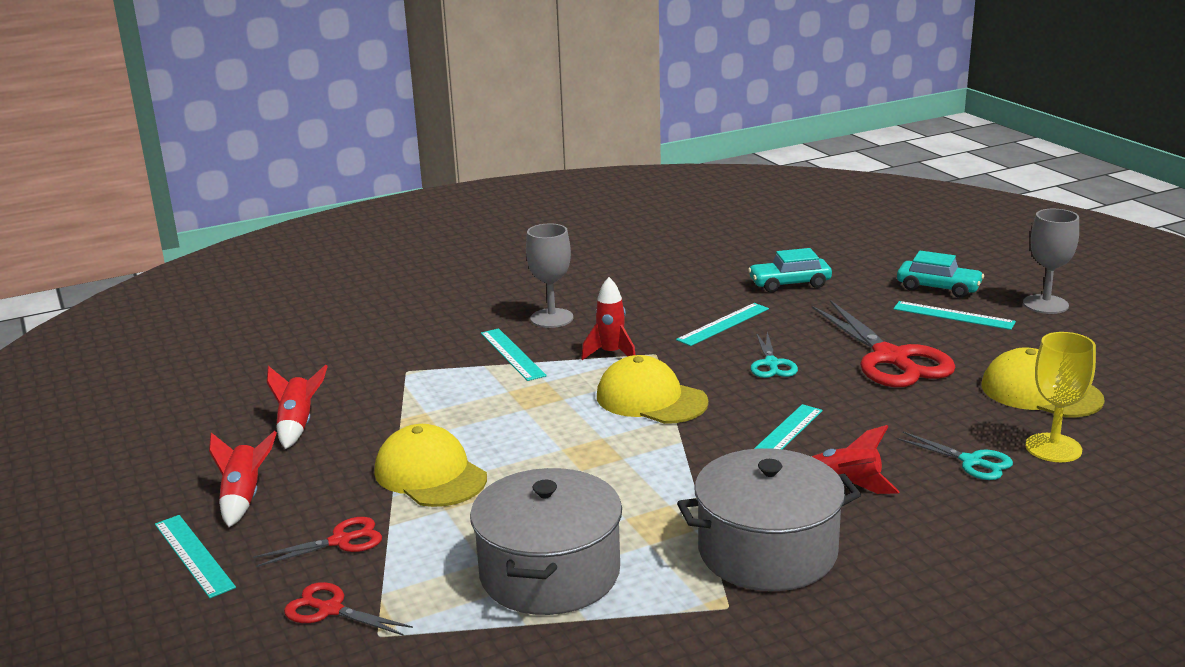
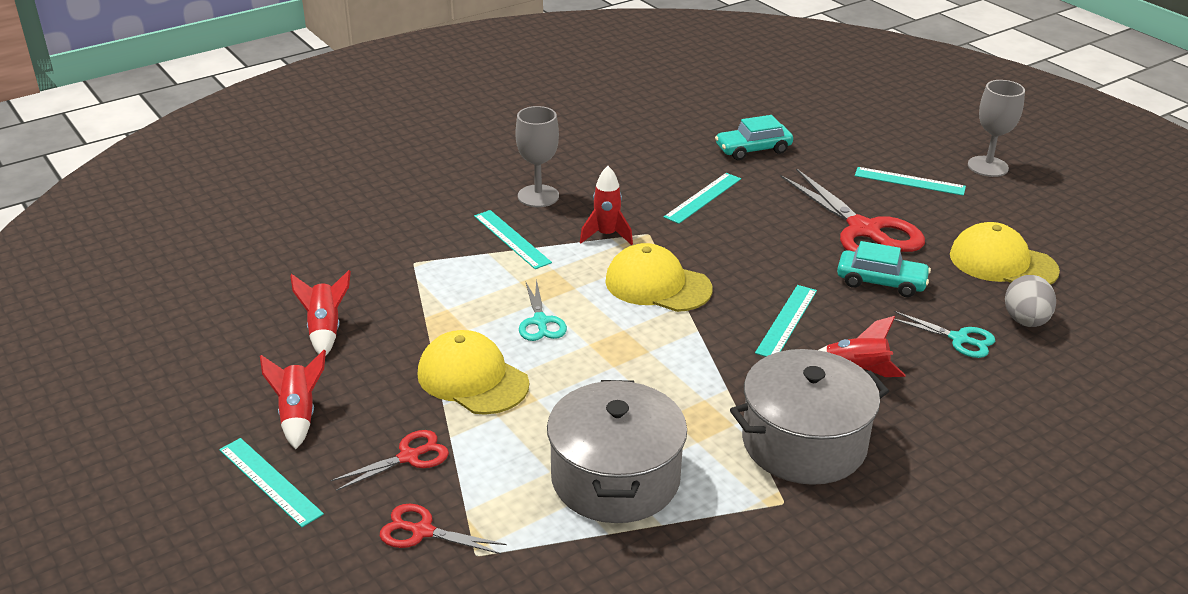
camera: 10 degrees left, 10 degrees up
(771, 364) = (758, 241): turquoise scissors -> turquoise scissors (540, 321)
(938, 288) = (889, 150): turquoise car -> turquoise car (881, 282)
(1053, 448) = (1025, 321): yellow goblet -> grey egg

